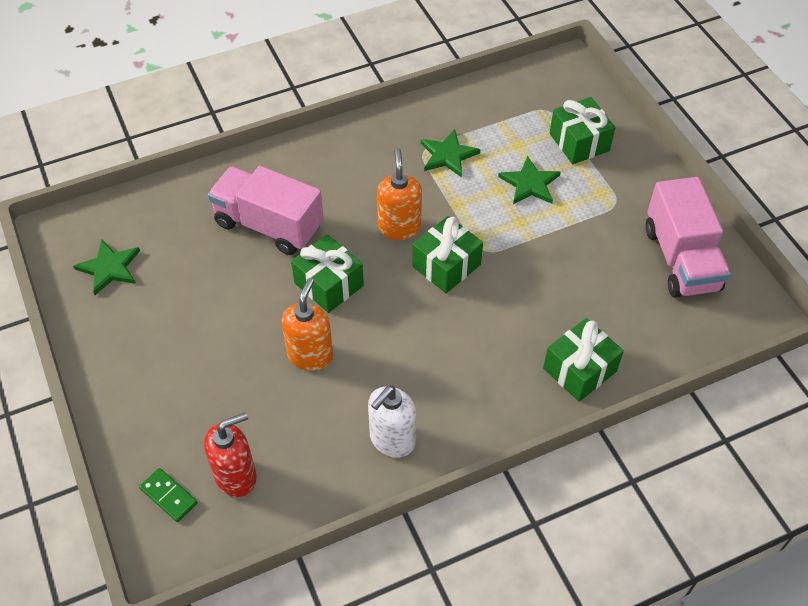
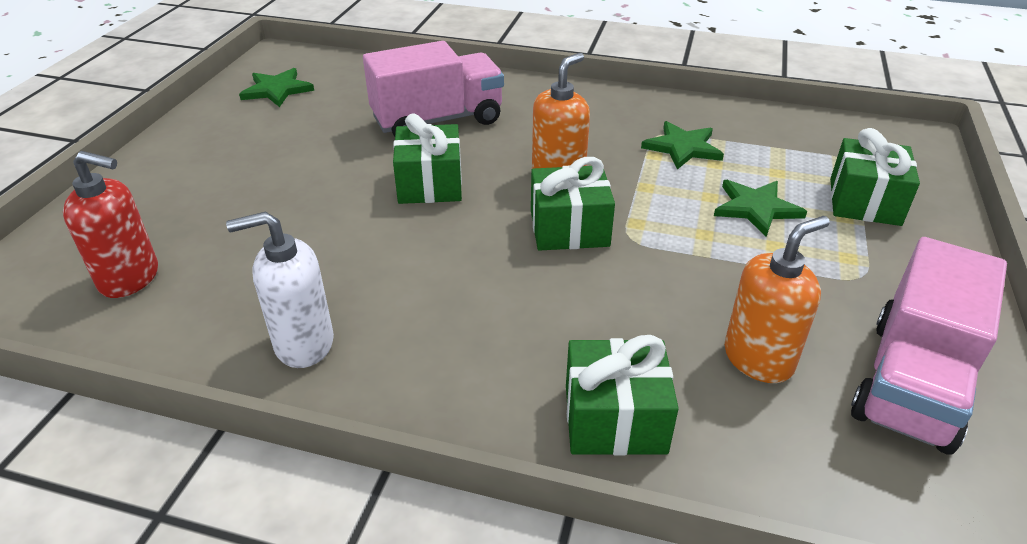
camera: 40 degrees right, 15 degrees down
(168, 496) = (61, 257): green domino -> none
(269, 225) = (438, 120): pink truck -> pink truck turned 90 degrees clockwise
(310, 355) = (335, 226): orange soap dispenser -> orange soap dispenser (758, 359)

